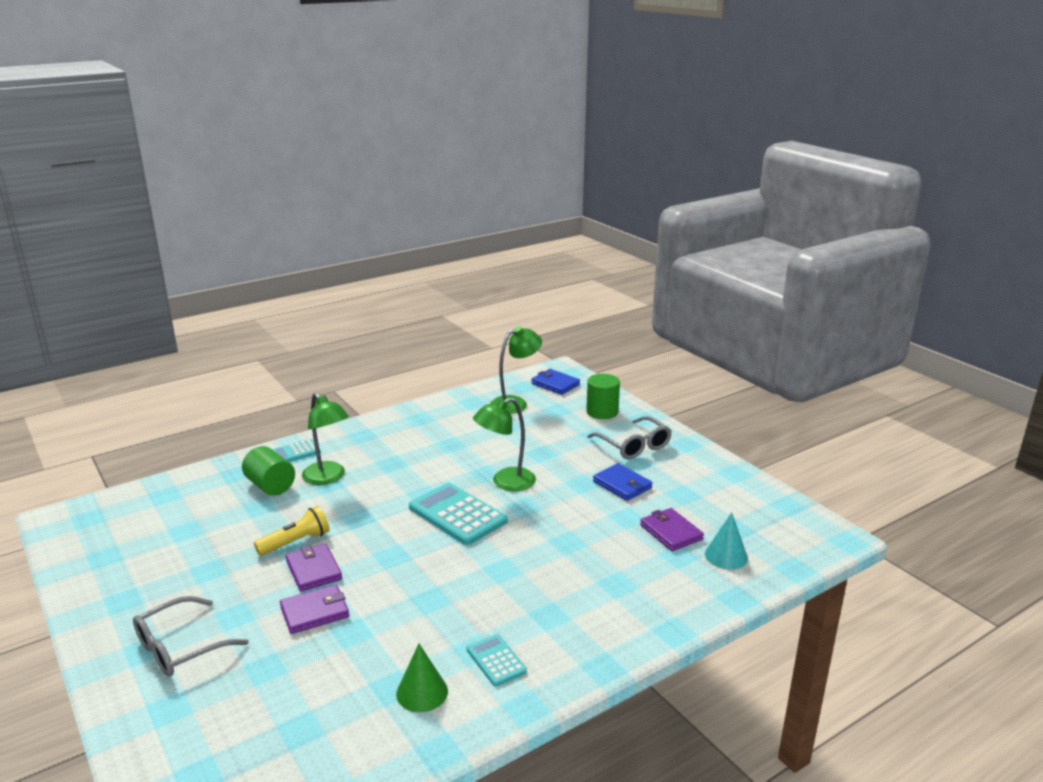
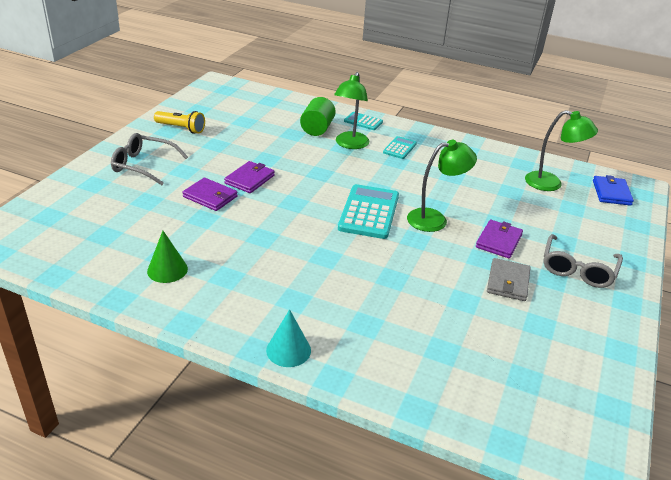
camera: 55 degrees right, 10 degrees up
(296, 542) = (270, 161): yellow flashlight -> yellow flashlight (181, 128)
(496, 660) = (222, 291): turquoise calculator -> turquoise calculator (399, 148)
(505, 482) = (435, 219): green lamp -> green lamp turned 135 degrees clockwise
(602, 412) = (606, 233): green cylinder -> none
(622, 485) = (508, 282): blue wallet -> grey wallet
(671, 532) = (471, 335): purple wallet -> purple wallet (499, 241)
(726, 556) = (474, 383): turquoise cone -> turquoise cone (288, 350)

